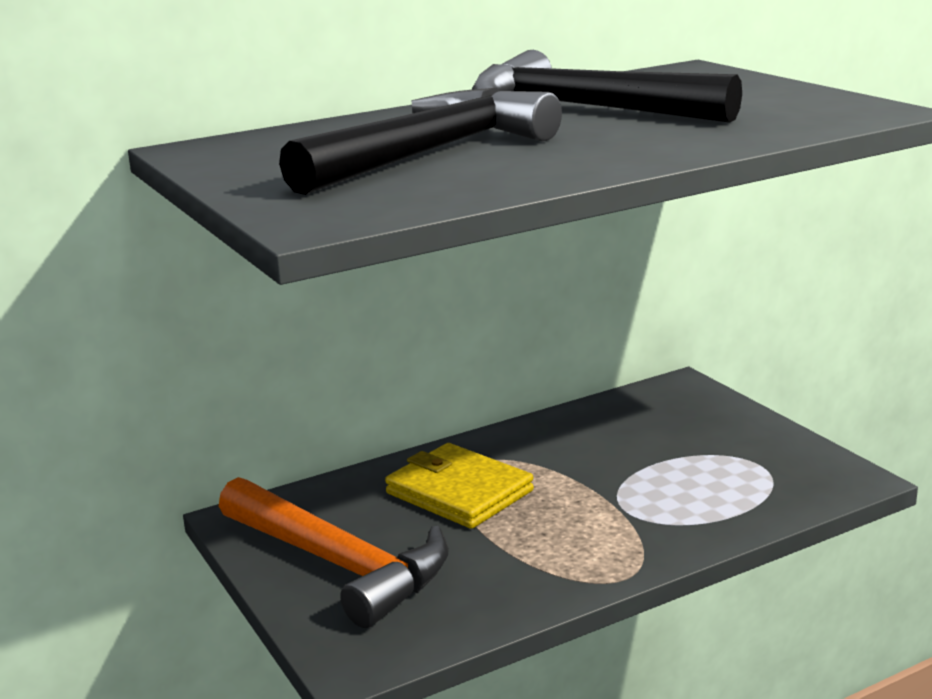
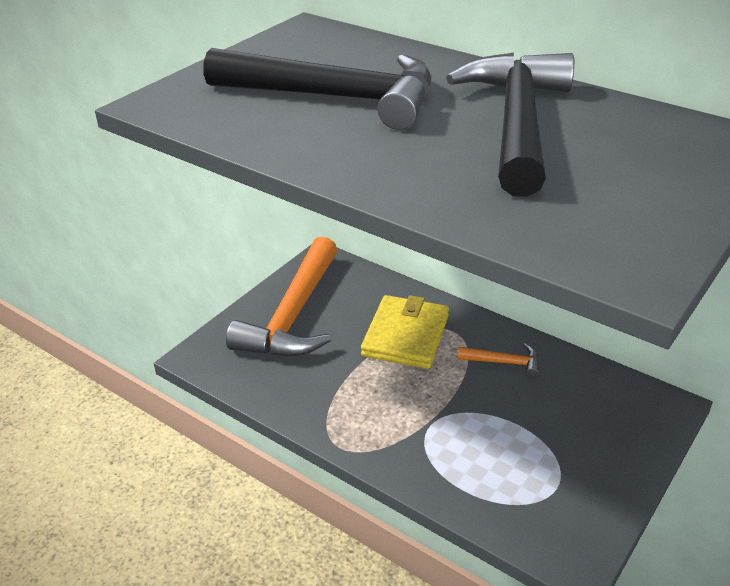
camera: 65 degrees right, 15 degrees up
(558, 445) = (505, 362): none -> orange hammer

